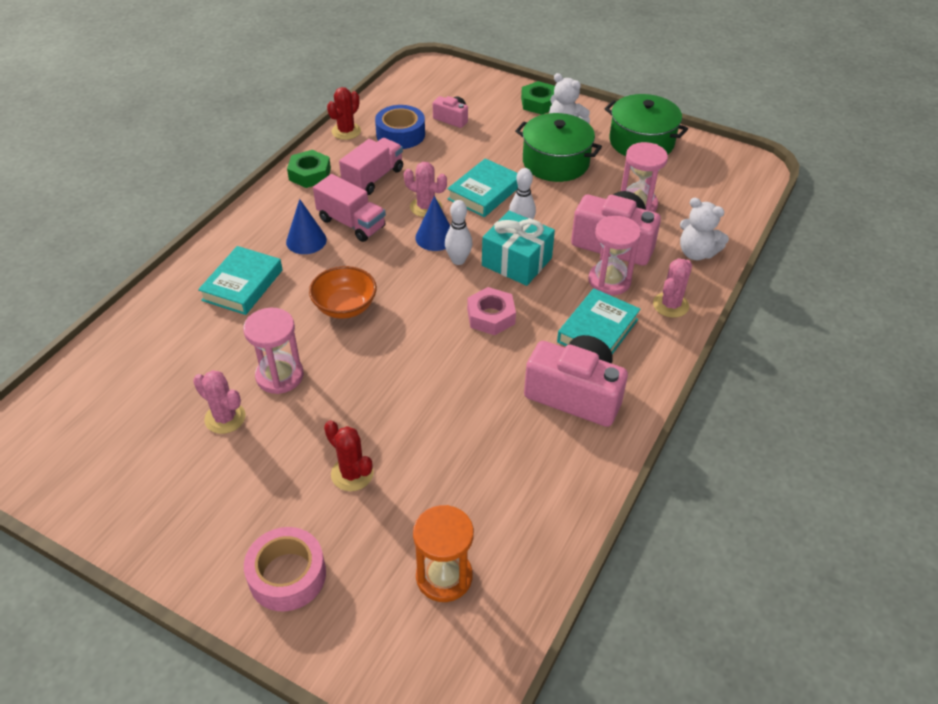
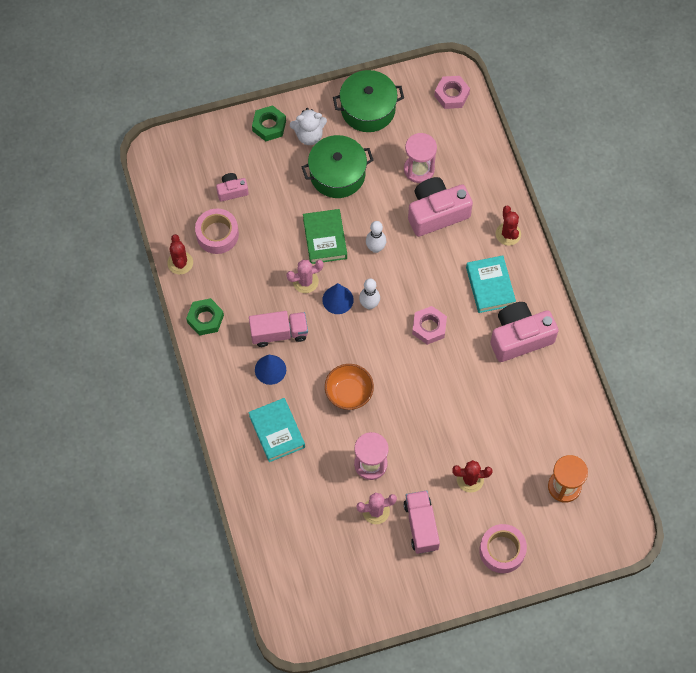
camera: 45 degrees left, 20 degrees up
(373, 178) = (247, 287): pink truck -> pink truck (421, 526)
(400, 134) = (217, 234): blue tape -> pink tape
(484, 192) = (325, 238): turquoise book -> green book
(516, 262) = (401, 276): turquoise gift -> none
(609, 281) = (462, 245): pink hourglass -> none
(670, 305) = (508, 234): pink cactus -> red cactus
(696, 253) = (485, 181): white teddy bear -> none
(737, 178) = (451, 95): none -> pink nut

